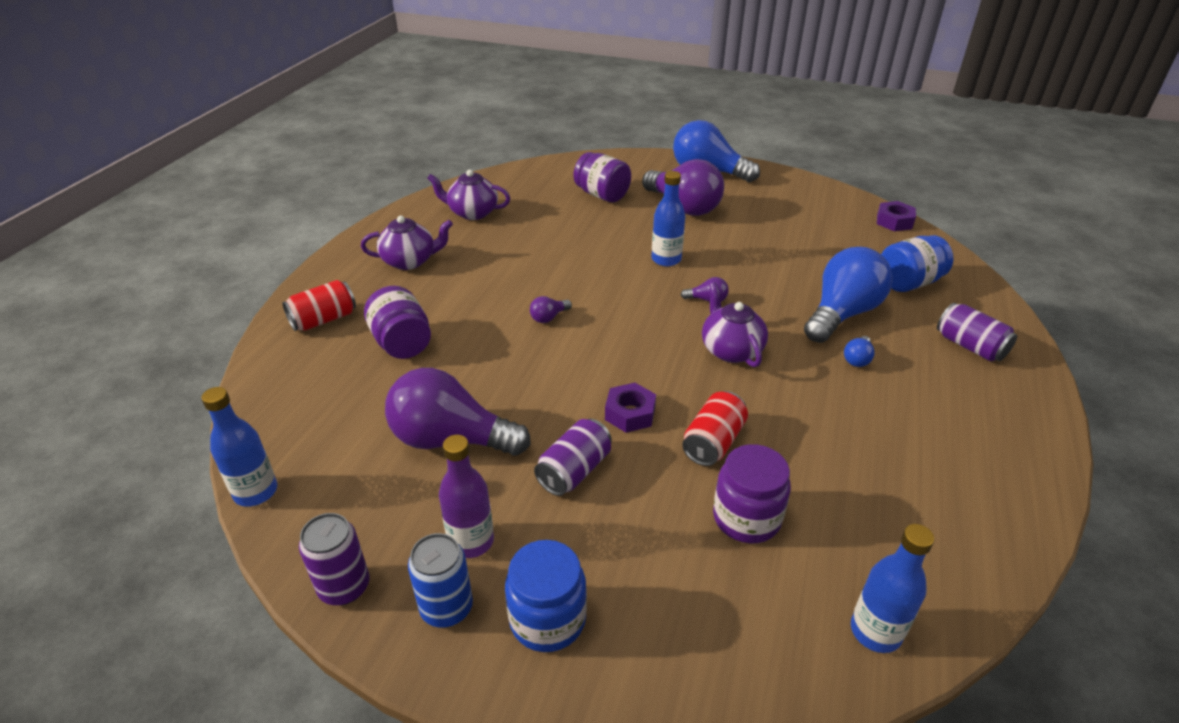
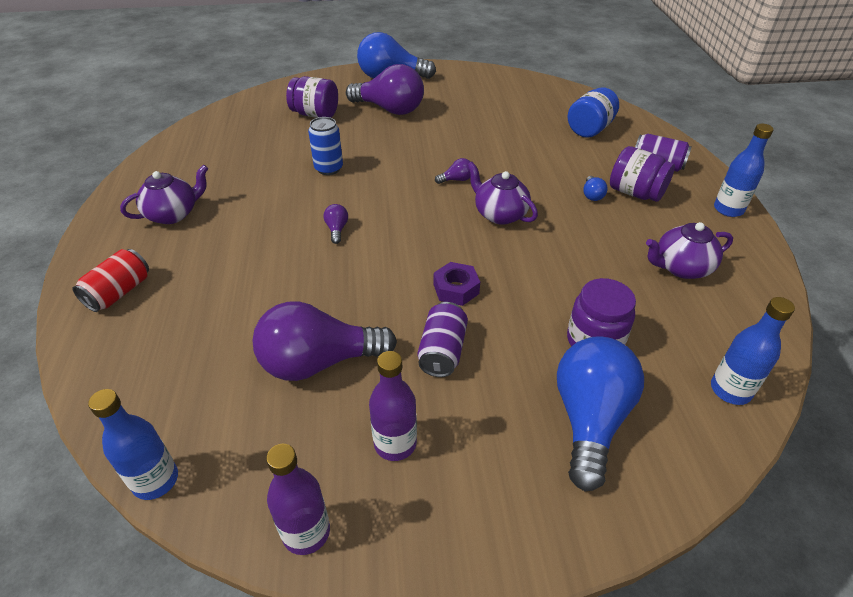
camera: 25 degrees left, 5 degrees up
(344, 587) = (306, 532): purple can -> purple bottle
(402, 343) = (215, 291): purple jar -> purple jar (635, 193)
(446, 608) = (412, 510): blue can -> blue can (328, 168)
(472, 213) = (206, 156): purple teapot -> purple teapot (681, 268)
(547, 619) = (501, 482): blue jar -> none
(549, 317) = (337, 229): purple light bulb -> purple light bulb turned 150 degrees clockwise
(666, 259) = (403, 155): blue bottle -> blue bottle (728, 209)
(713, 442) = (533, 290): red can -> none
(842, 314) = (560, 164): blue light bulb -> blue light bulb (589, 419)
(894, 221) = (551, 86): purple nut -> none

